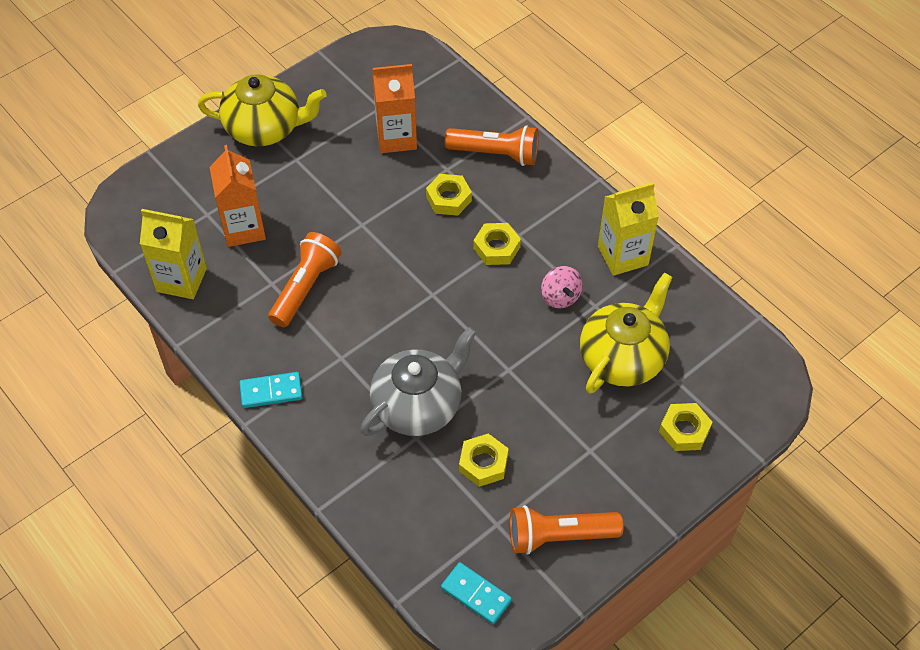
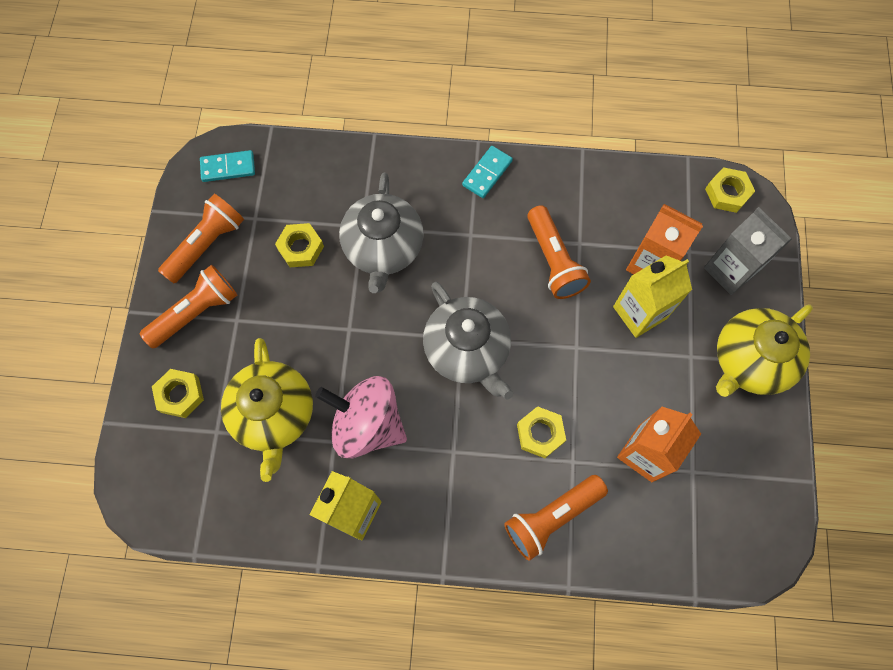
camera: 135 degrees right, 15 degrees up
(181, 280) = (639, 190): yellow carton -> yellow carton (639, 312)
(199, 181) = (730, 270): none -> grey carton
(438, 283) = (467, 350): none -> grey teapot
(496, 248) = (457, 423): yellow nut -> yellow nut (727, 193)
(560, 297) = (367, 424): pink spinning top -> pink spinning top, size x1.91
(617, 484) = (196, 312): none -> orange flashlight

